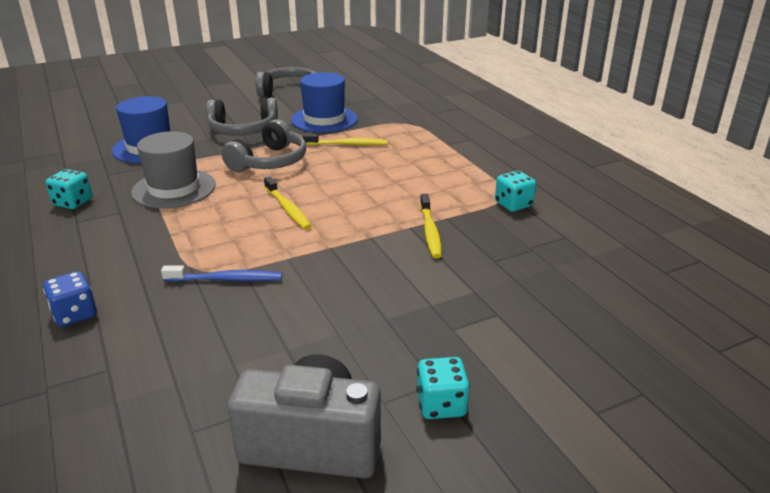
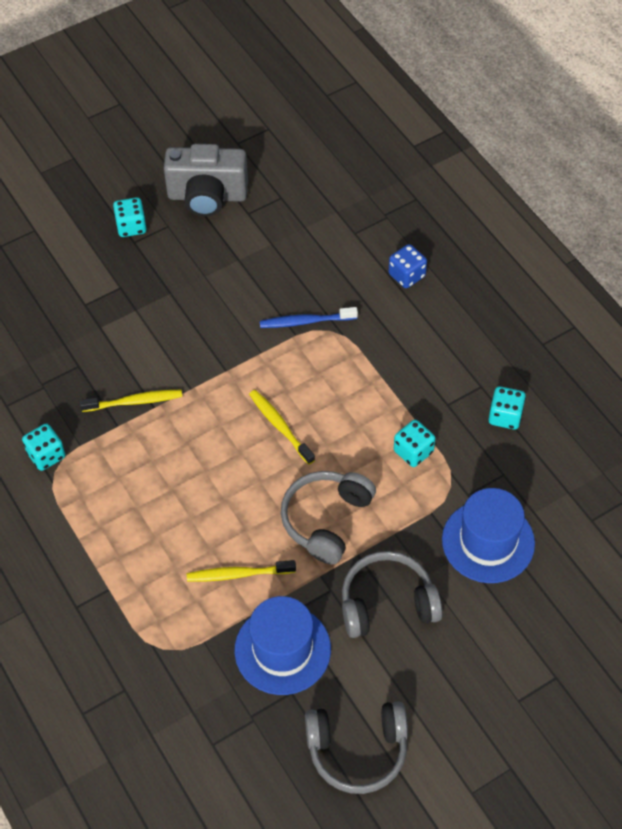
camera: 175 degrees right, 25 degrees up
(174, 189) = (413, 451): grey hat -> turquoise dice
(430, 231) = (134, 402): yellow toothbrush -> yellow toothbrush turned 90 degrees clockwise

